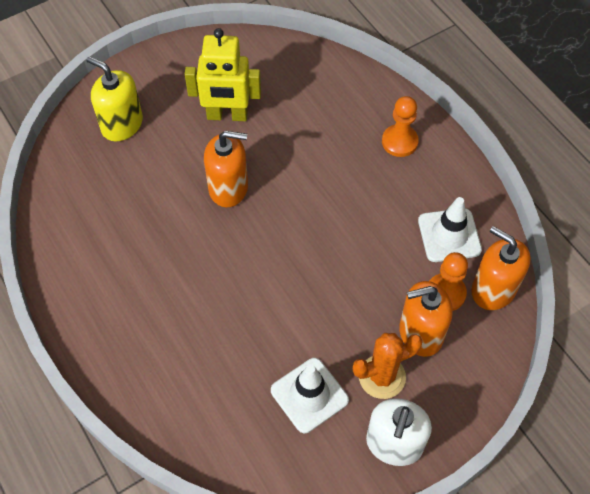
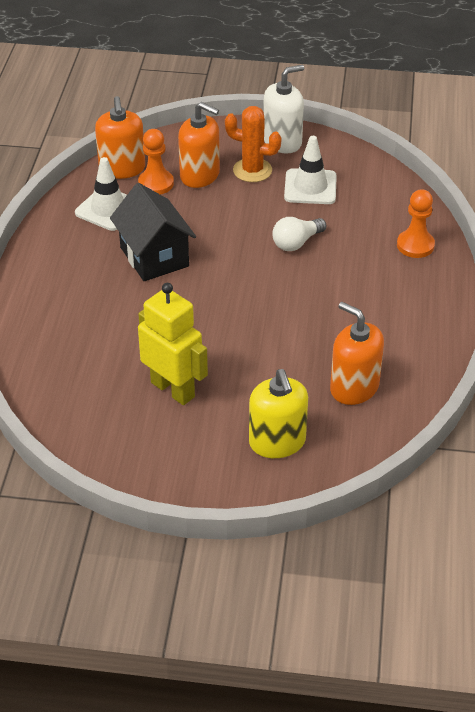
camera: 140 degrees left, 15 degrees down
(228, 188) = (234, 332): orange soap dispenser -> orange soap dispenser (354, 387)
(260, 312) = (296, 243): none -> white light bulb
(358, 214) = (154, 257): none -> black house
(399, 142) = (59, 282): orange pawn -> orange pawn (415, 245)

